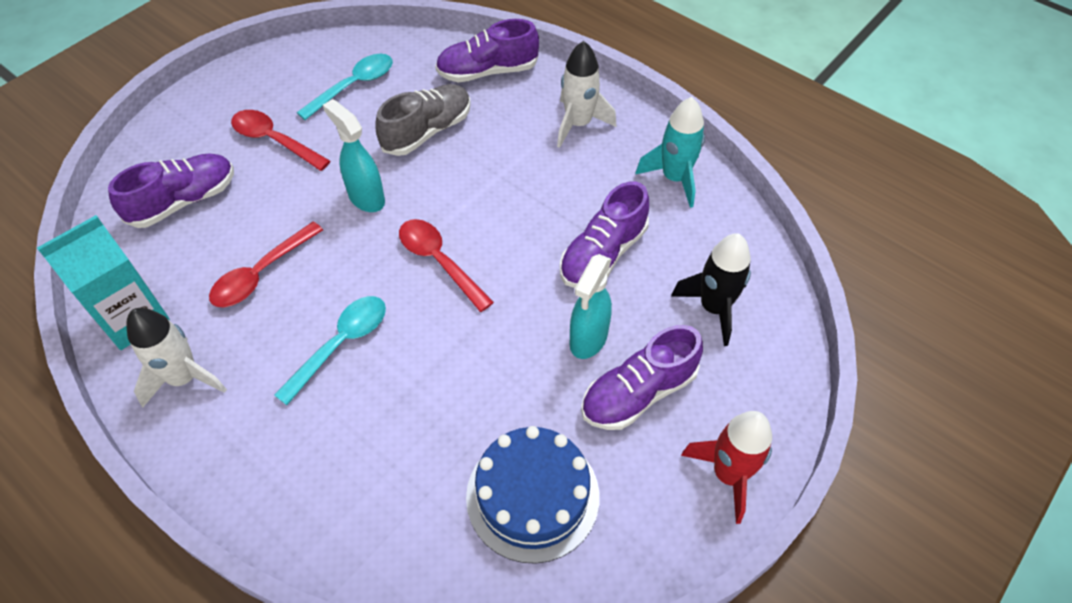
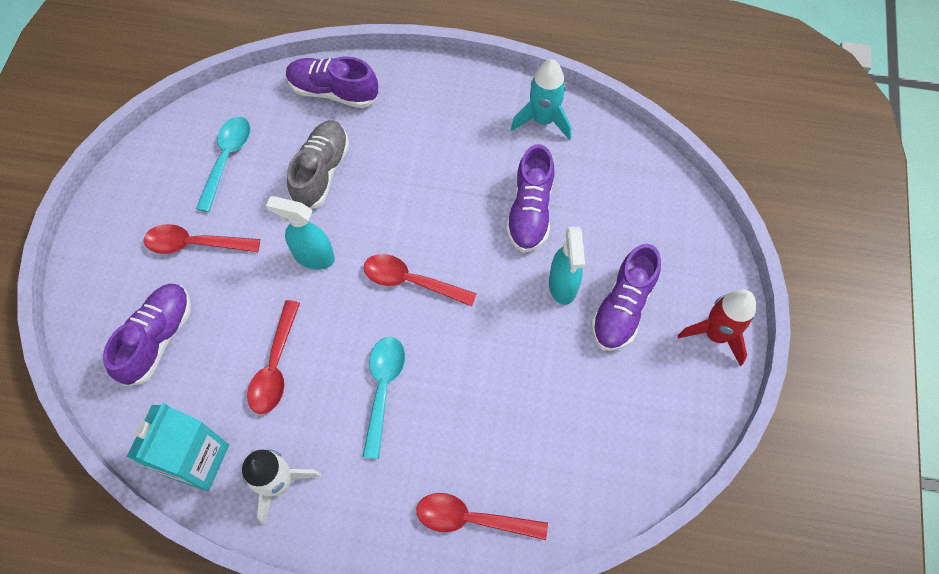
camera: 30 degrees left, 10 degrees up
(332, 516) = (471, 519): none -> red spoon
(487, 71) = (333, 92): purple shoe -> purple shoe turned 60 degrees clockwise
(532, 496) = (599, 423): blue cake -> none
(578, 124) = (440, 107): white rocket -> none
(713, 308) = (634, 214): black rocket -> none

